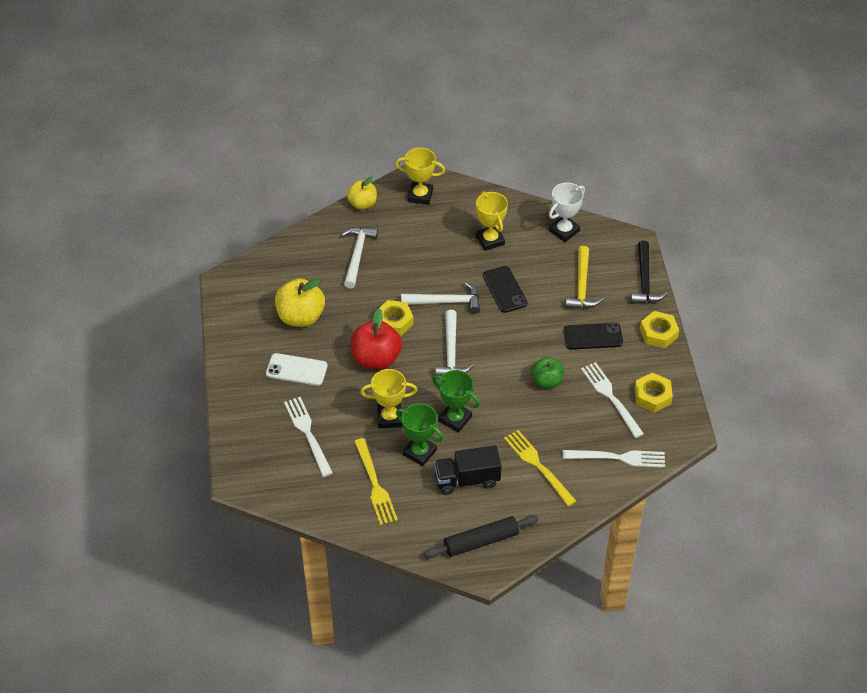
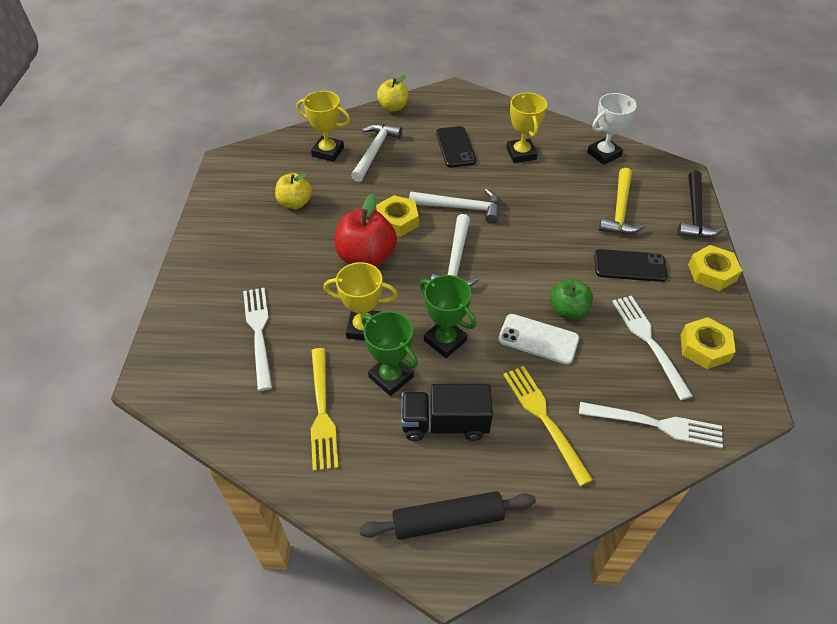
camera: 10 degrees right, 0 degrees up
(296, 370) = (271, 257): white phone -> white phone (538, 339)
(301, 317) = (295, 203): yellow apple -> yellow apple, size x0.64
(420, 195) = (454, 106): yellow trophy -> yellow trophy (328, 152)
(504, 289) = (530, 203): black phone -> black phone (455, 147)

